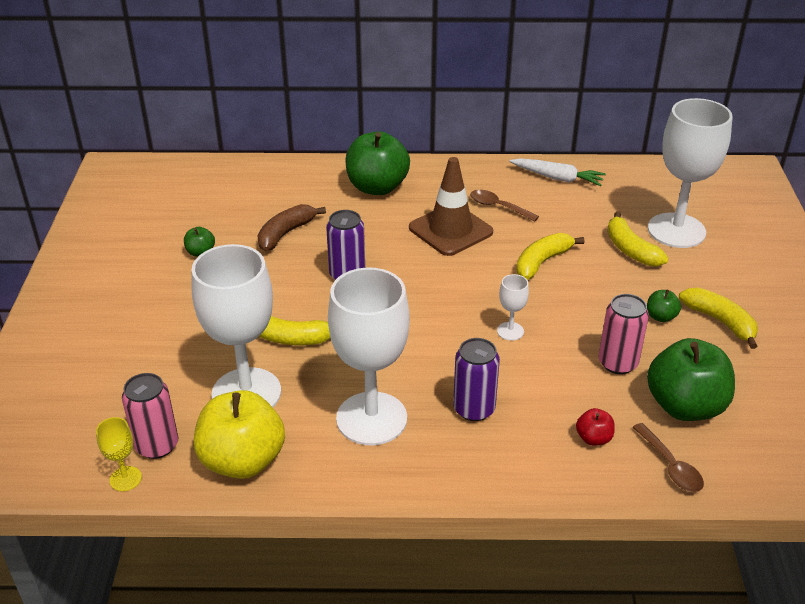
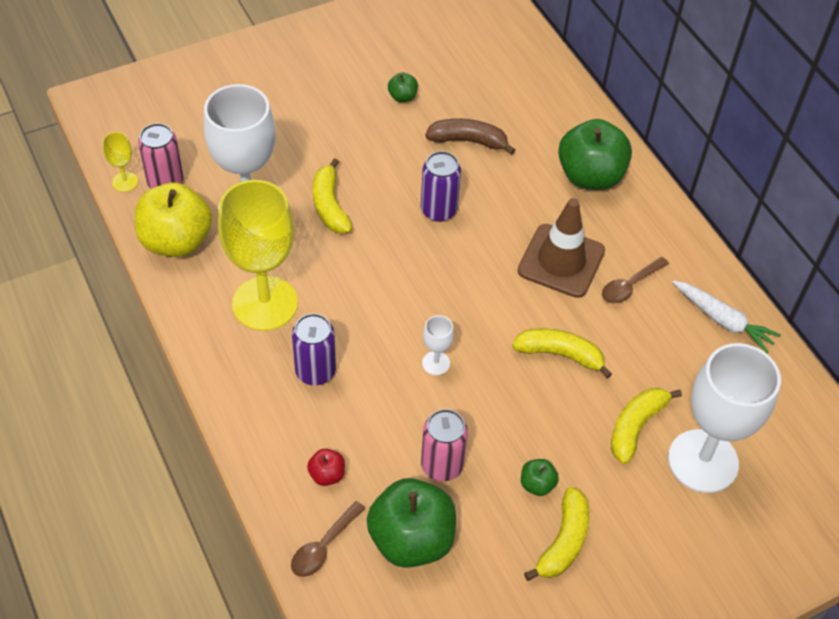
camera: 60 degrees right, 15 degrees up
(371, 418) = (265, 303): white goblet -> yellow goblet
(498, 207) = (629, 286): brown spoon -> brown spoon turned 135 degrees counterclockwise
(557, 178) = (723, 320): white carrot -> white carrot turned 45 degrees counterclockwise

